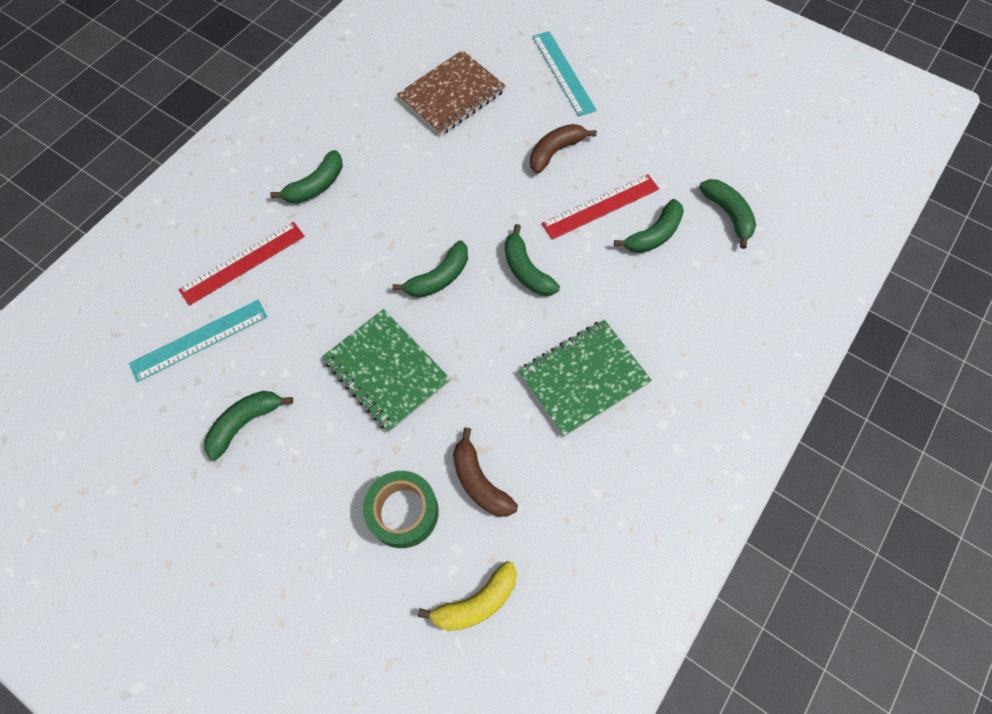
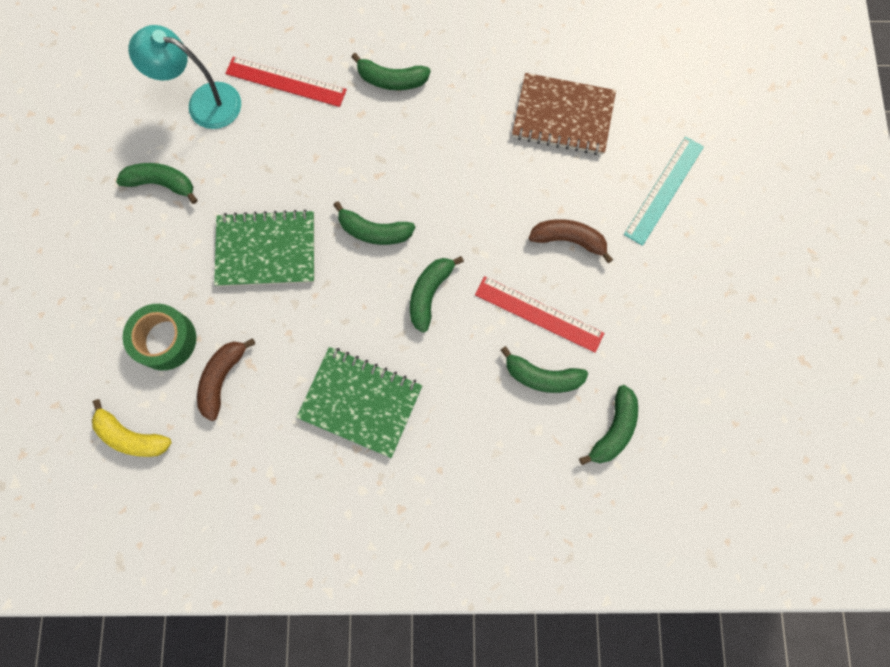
camera: 55 degrees right, 10 degrees up
(199, 340) = (204, 103): turquoise ruler -> turquoise lamp
(386, 371) = (266, 250): green notebook -> green notebook turned 75 degrees clockwise

